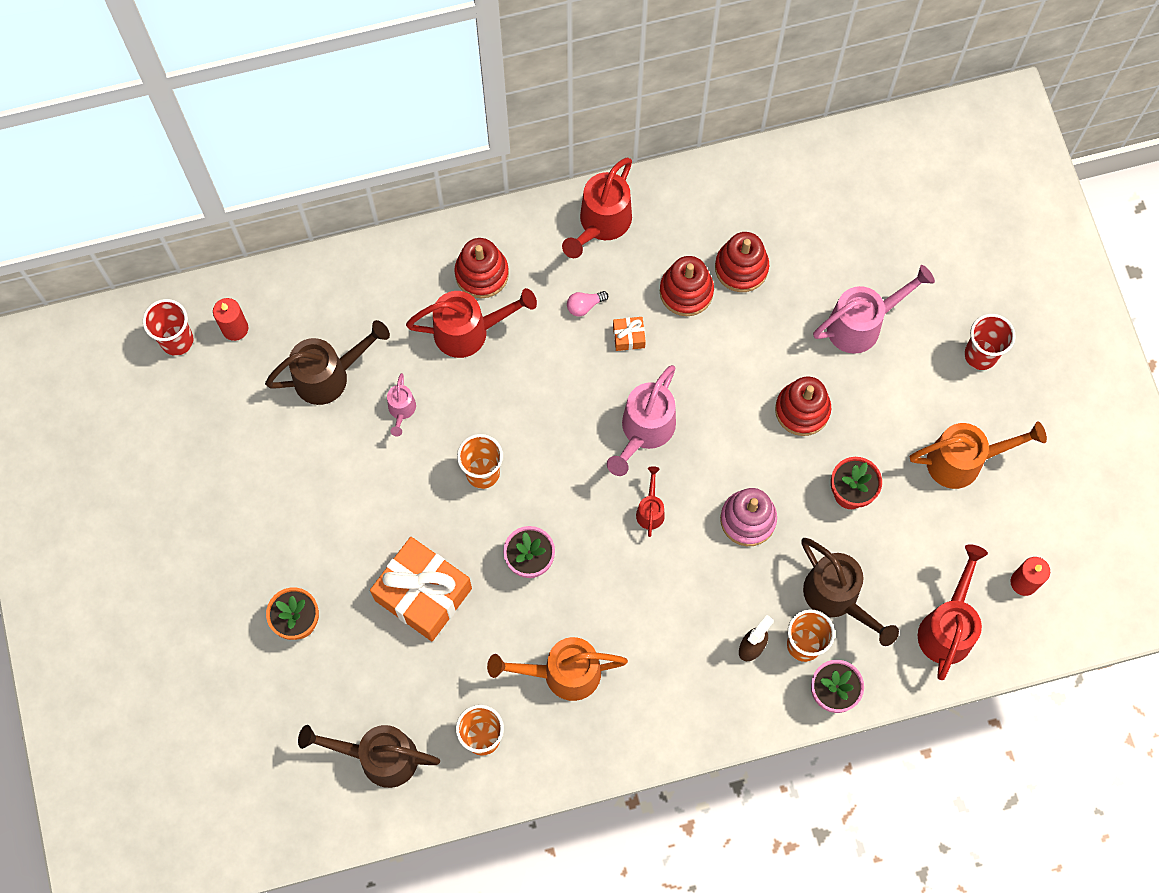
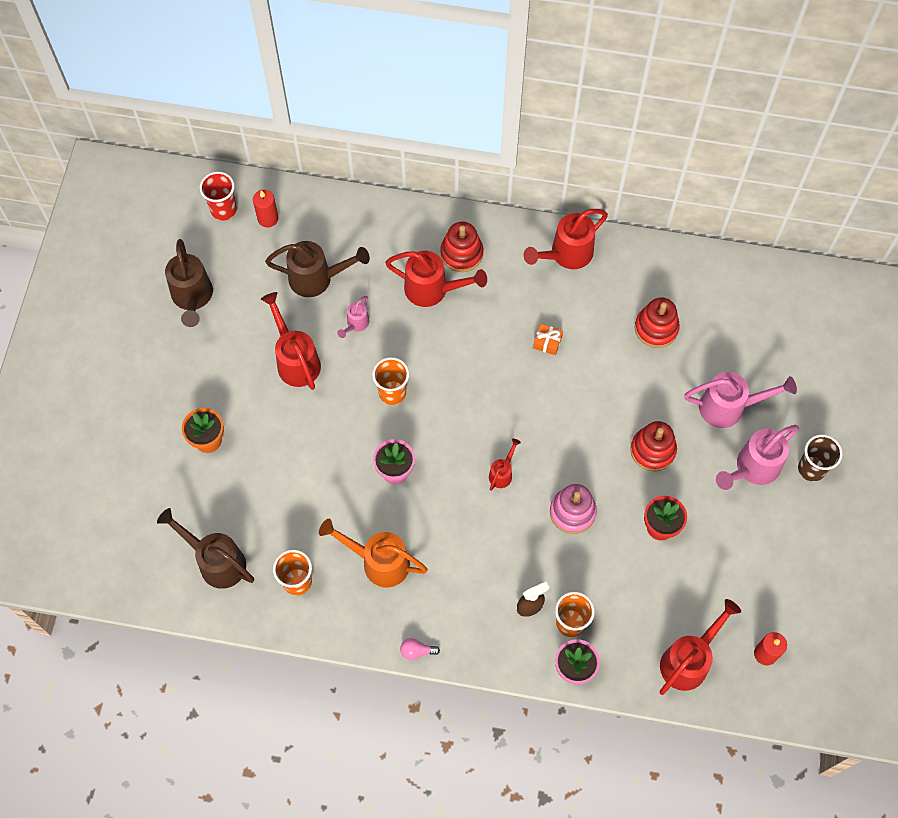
camera: 25 degrees right, 5 degrees down
(353, 484) = (296, 360): none -> red watering can
(423, 594) = (306, 460): orange gift -> none
(584, 306) = (525, 307): pink light bulb -> pink light bulb (417, 651)
(644, 431) = (526, 414): pink watering can -> pink watering can (753, 468)
(686, 291) = (606, 328): red stacking toy -> none
(837, 597) = (612, 599): brown watering can -> brown watering can (192, 297)
(962, 461) = (759, 541): orange watering can -> none
(980, 355) = (811, 469): red cup -> brown cup

